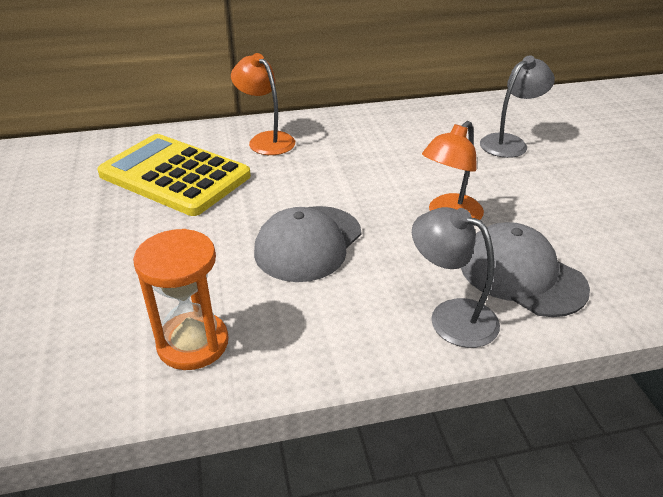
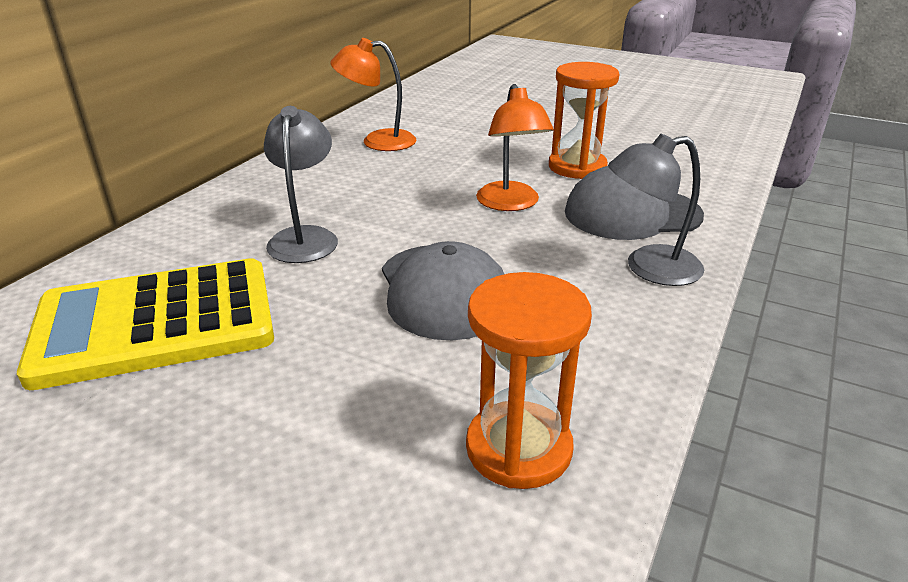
camera: 50 degrees left, 5 degrees down
(266, 140) = (209, 232): orange lamp -> orange lamp (377, 141)
(509, 142) = (449, 133): grey lamp -> grey lamp (305, 237)
(554, 218) = (577, 167): none -> orange hourglass

